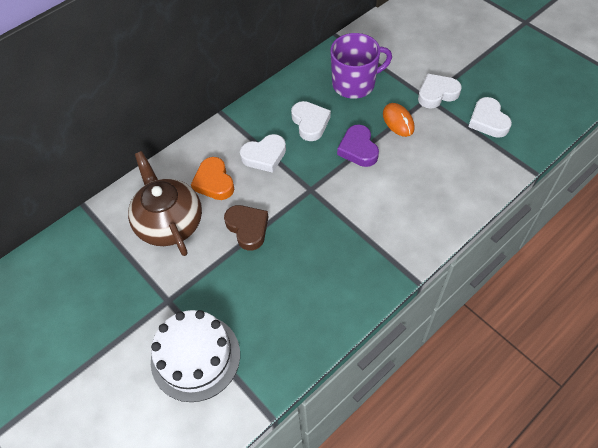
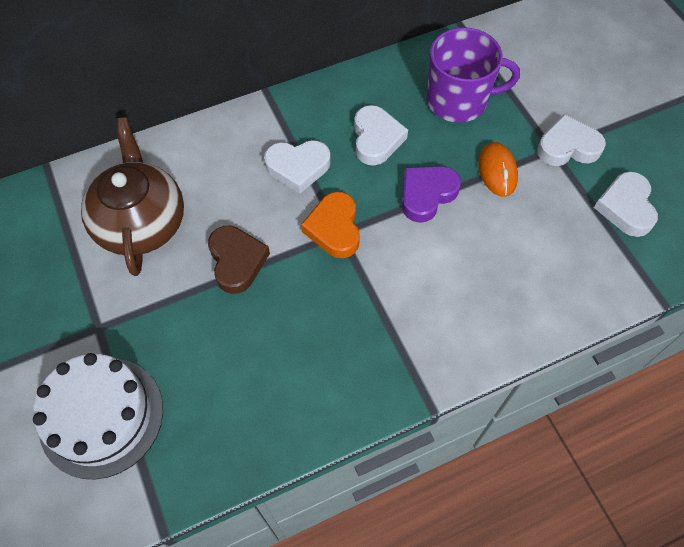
camera: 15 degrees right, 5 degrees up
(214, 182) = (219, 184): orange heart -> orange heart (334, 228)
(358, 149) = (427, 195): purple heart -> purple heart turned 45 degrees clockwise

